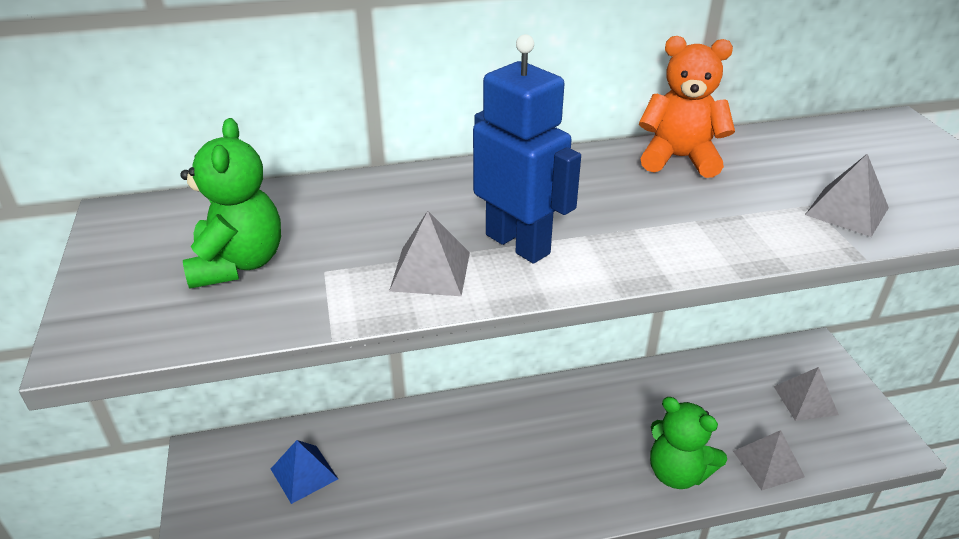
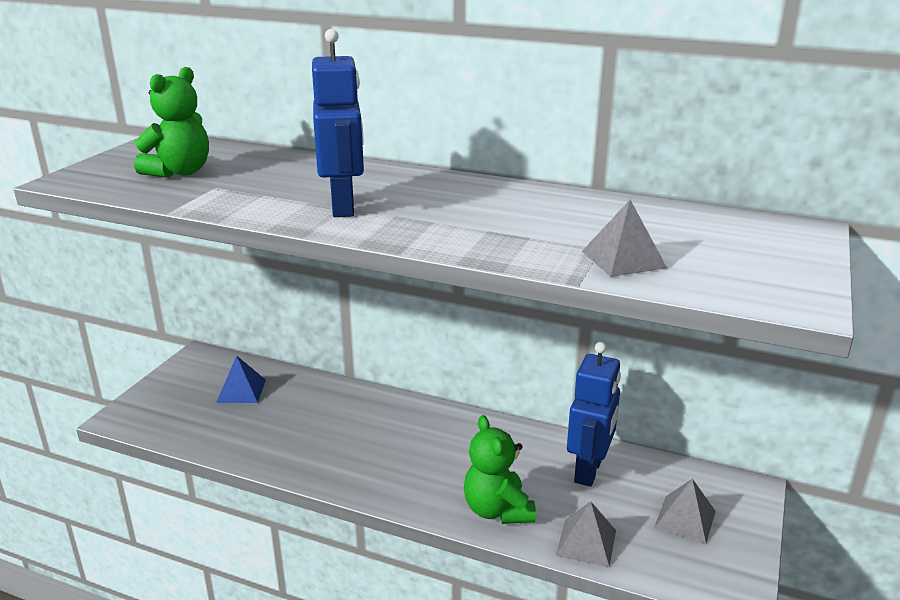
camera: 35 degrees right, 10 degrees down
(430, 271) = (269, 203): grey pyramid -> none
(679, 158) = (547, 199): orange teddy bear -> none
(701, 392) = (589, 471): none -> blue robot

